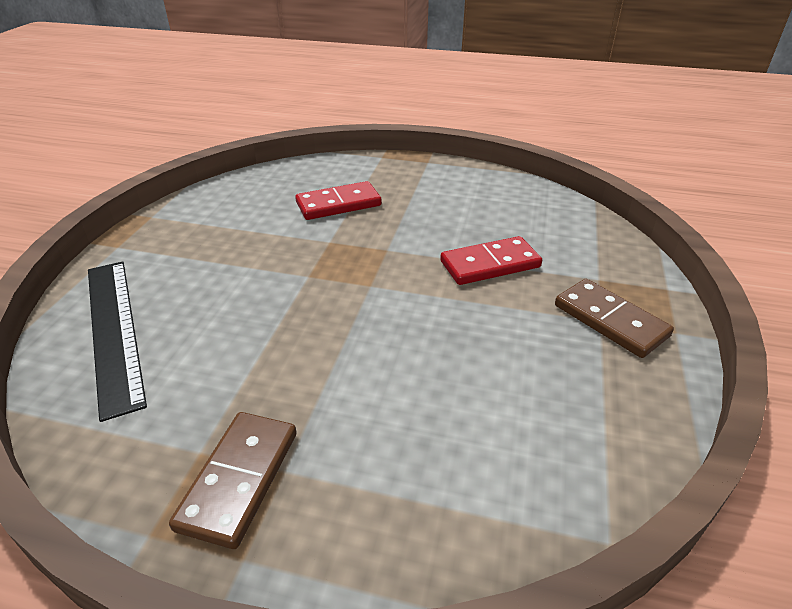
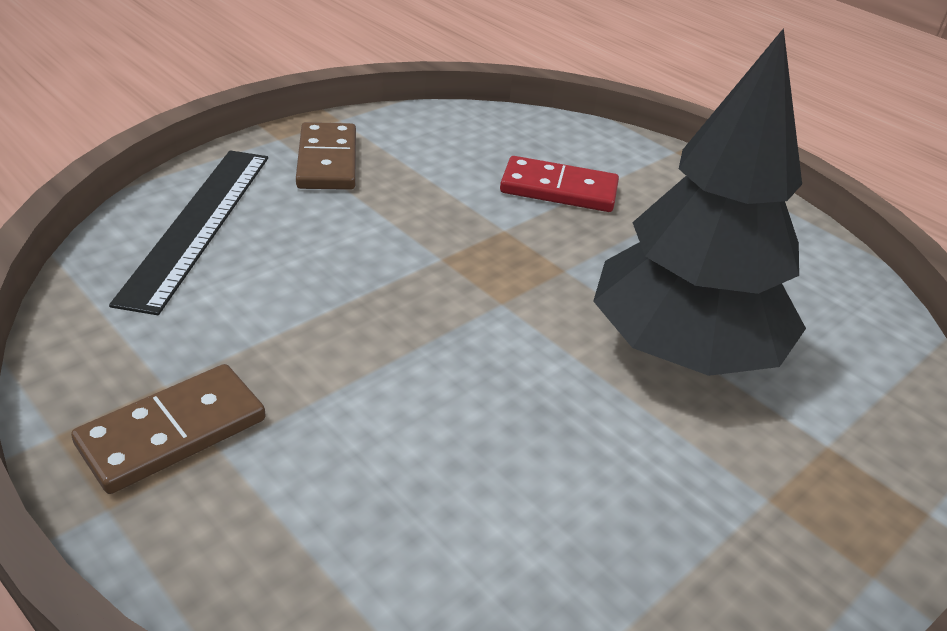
camera: 30 degrees right, 0 degrees up
(490, 264) = (682, 350): red domino -> black tree
(610, 320) = (783, 506): brown domino -> brown domino (327, 161)

